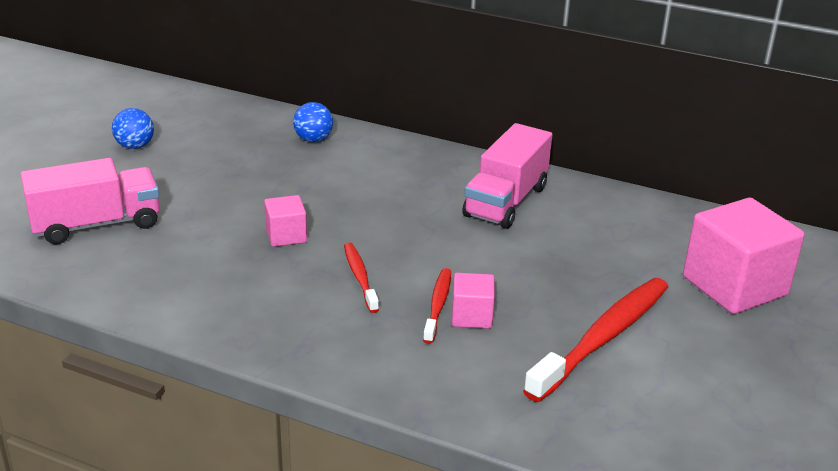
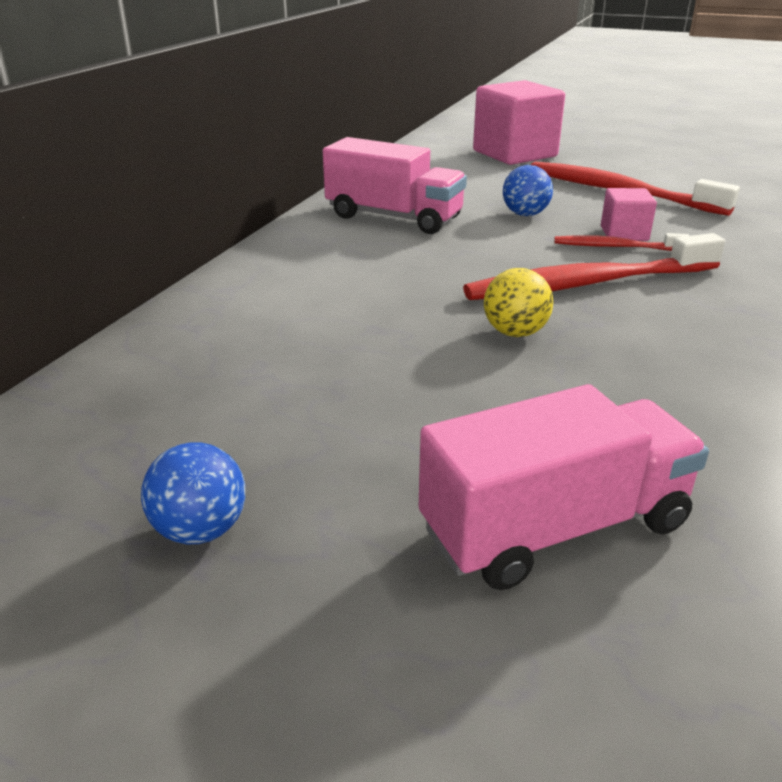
camera: 90 degrees left, 0 degrees up
(96, 225) = (555, 527): pink truck -> pink truck turned 90 degrees clockwise
(286, 236) = (515, 332): pink cube -> yellow ball
(313, 139) = (216, 328): blue ball -> blue ball (525, 214)
(360, 277) = (588, 284): red toothbrush -> red toothbrush, size x1.93

